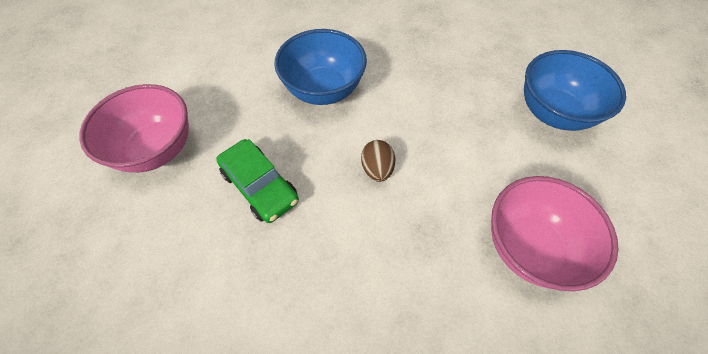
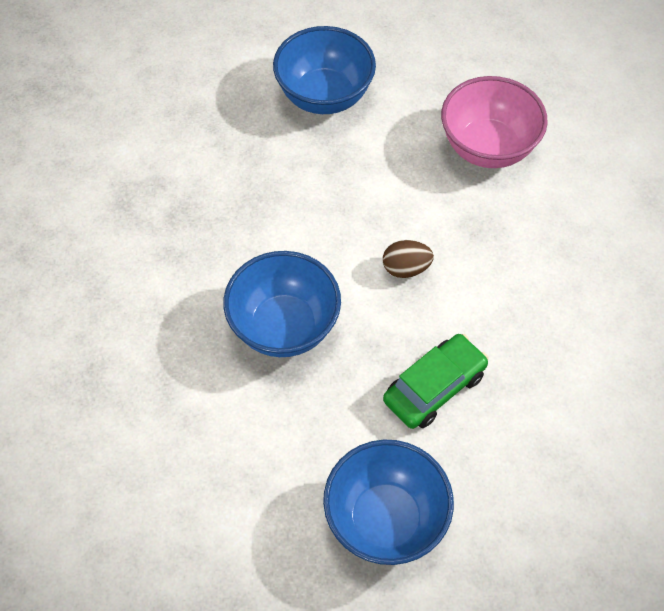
camera: 90 degrees left, 0 degrees up
(157, 150) = (385, 519): pink bowl -> blue bowl

